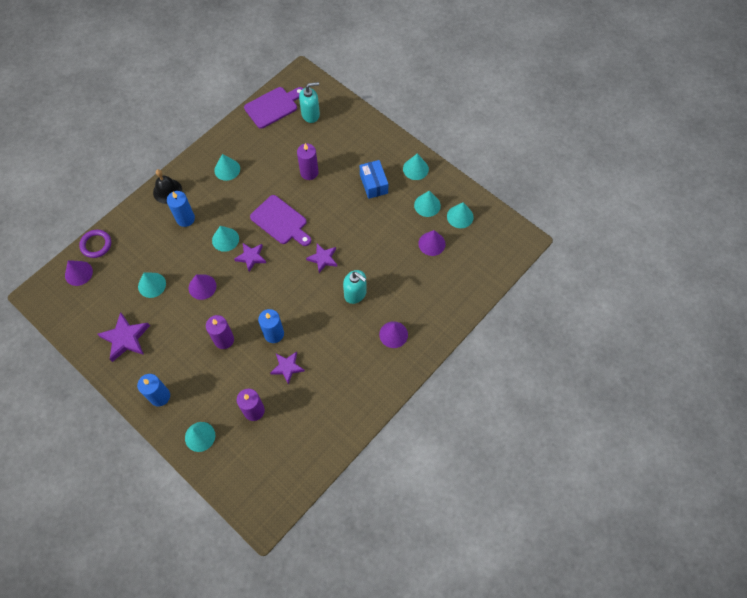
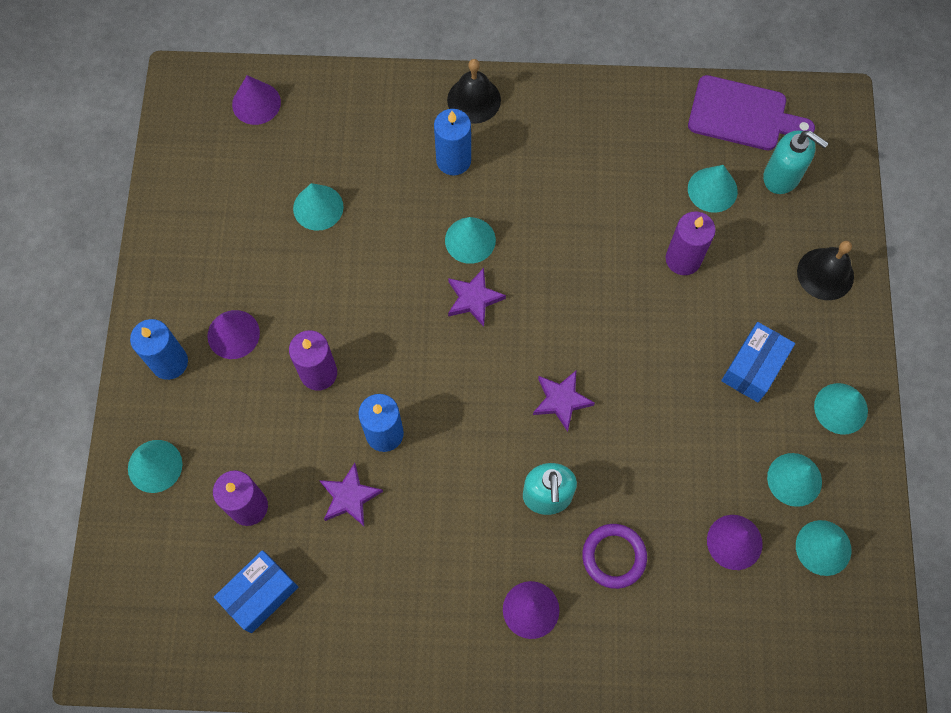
camera: 50 degrees right, 5 degrees up
(96, 245) = (314, 86): purple ring -> purple ring (614, 556)
(125, 338) = (214, 245): purple star -> none
(202, 287) = (372, 274): purple cone -> purple cone (233, 334)
(227, 169) = (580, 145): turquoise cone -> turquoise cone (712, 189)
(280, 221) = (566, 289): purple cutting board -> none
(295, 433) = (260, 594): none -> blue box
(361, 132) = (825, 274): none -> black bell

